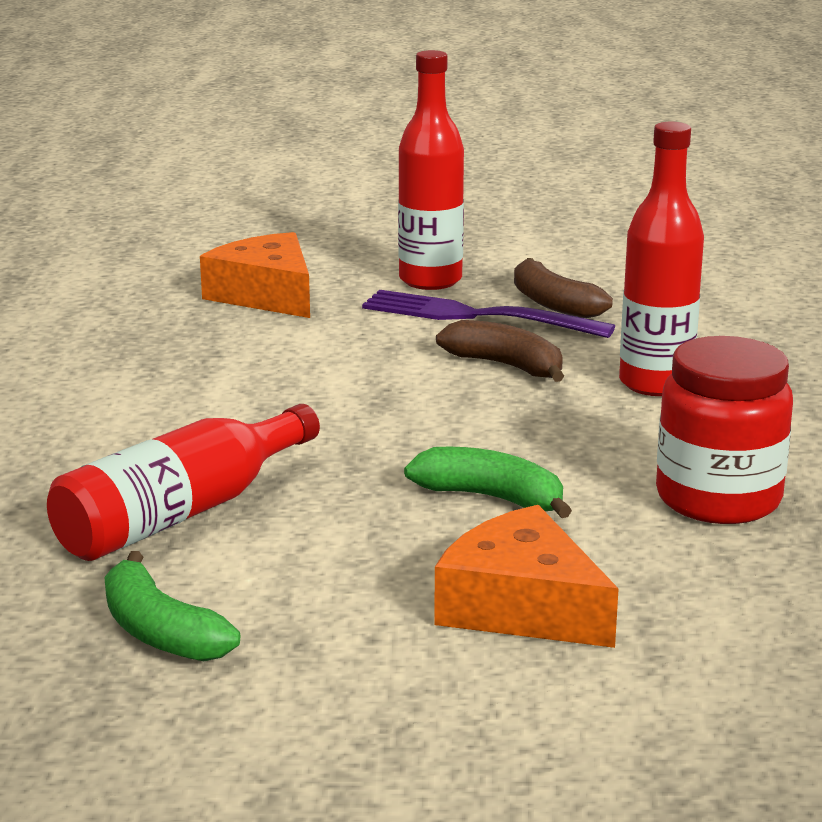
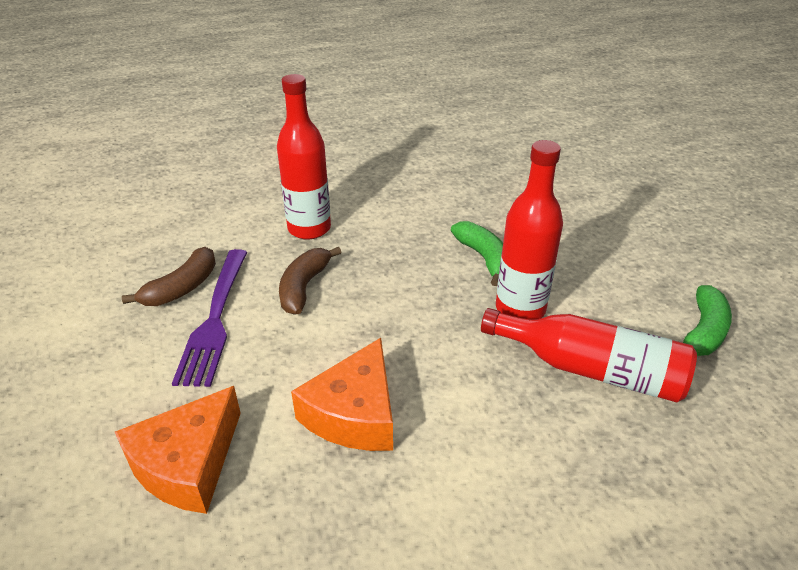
camera: 110 degrees left, 15 degrees up
(430, 280) = (136, 362): red bottle -> red bottle (520, 309)
(491, 497) = (484, 258): green banana -> green banana turned 150 degrees clockwise
(521, 606) = (576, 230): orange cheese -> orange cheese (354, 413)
(718, 498) = (437, 195): red jar -> none

